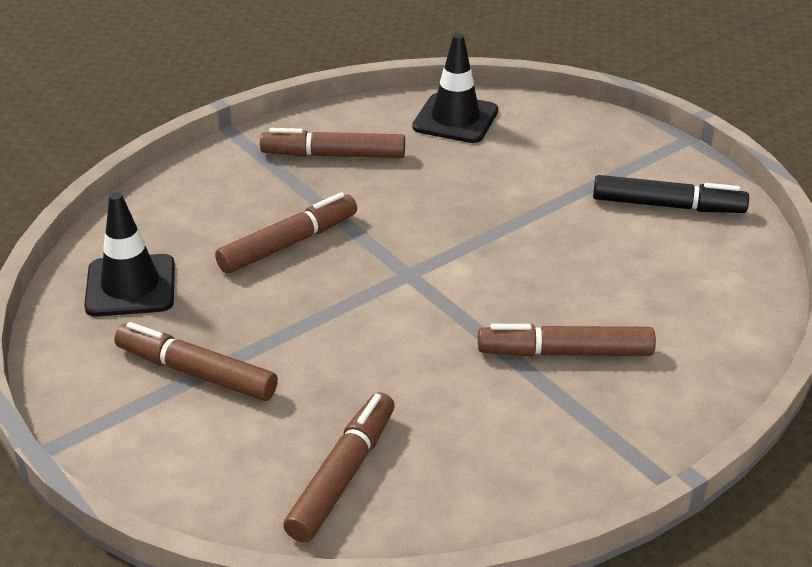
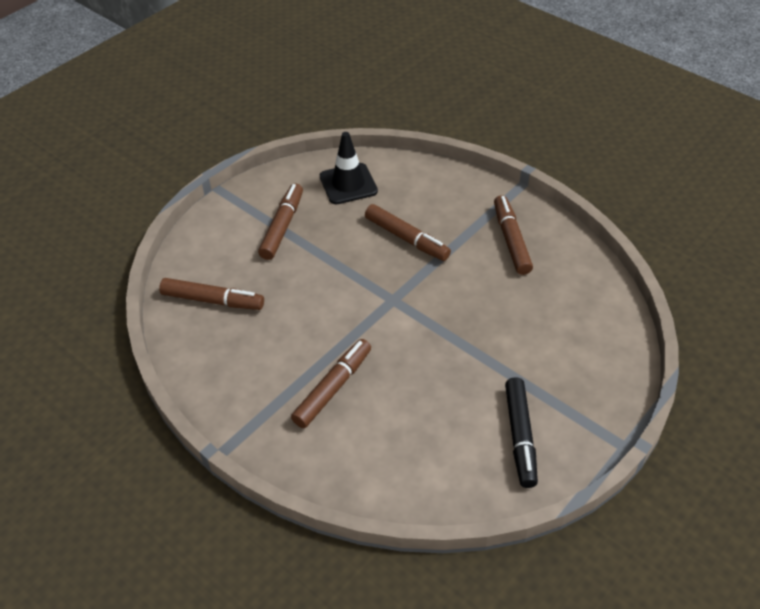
camera: 80 degrees right, 10 degrees up
(455, 119) = (586, 296): black traffic cone -> none
(565, 353) = (333, 388): brown marker -> brown marker turned 45 degrees clockwise

